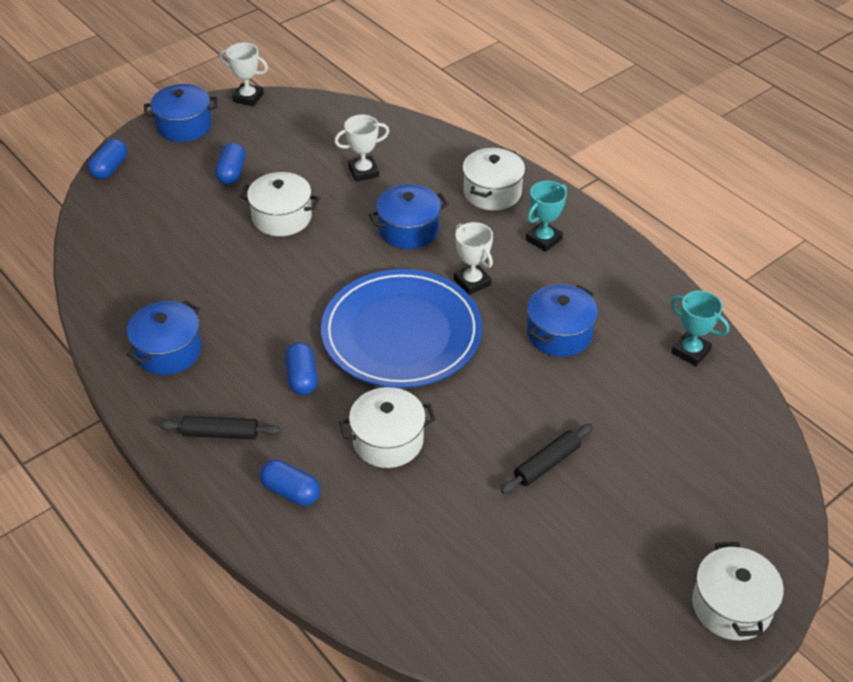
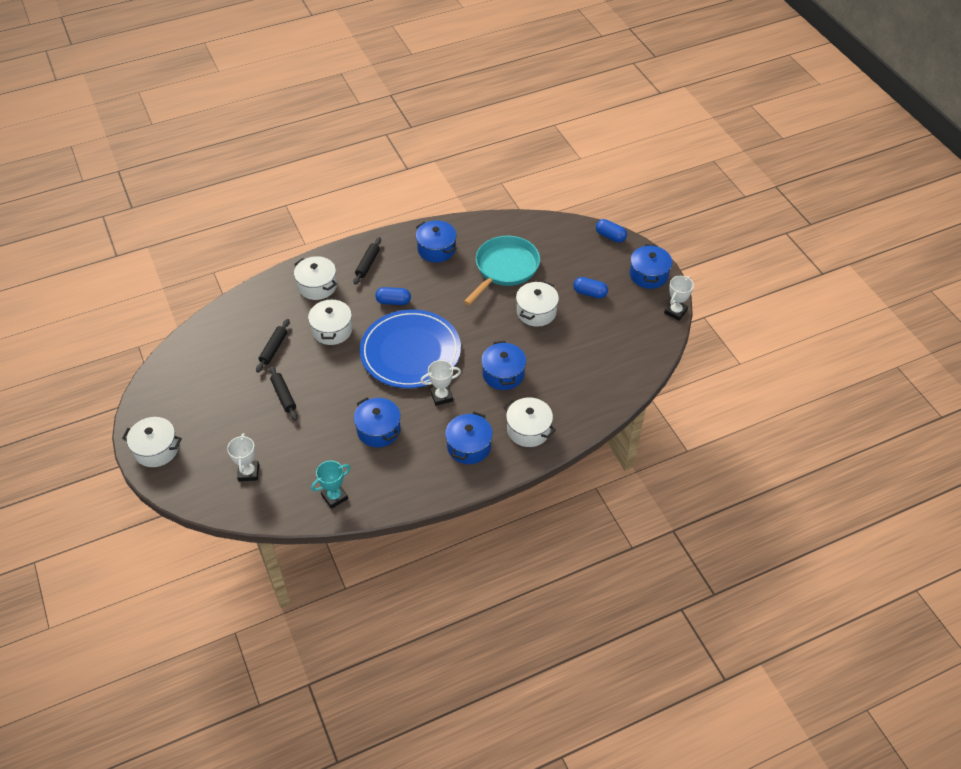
camera: 105 degrees right, 5 degrees up
(198, 264) = (504, 268): none -> turquoise pan
(291, 491) = (317, 286): blue capsule -> white pot
(363, 172) = (572, 361): white trophy -> white trophy (248, 472)
(455, 510) = (273, 348): none -> black rolling pin
(543, 239) = (469, 446): turquoise trophy -> blue pot

